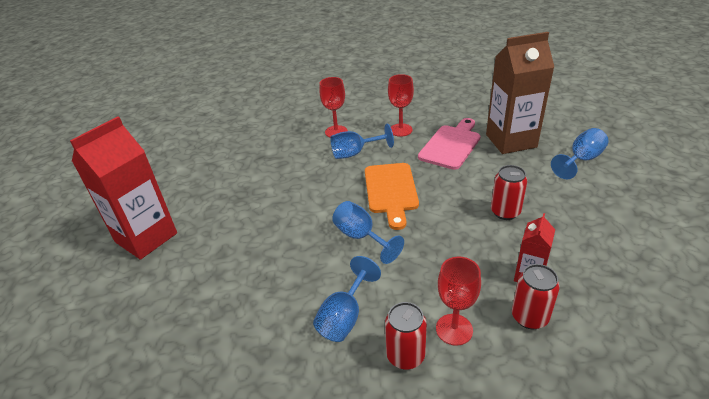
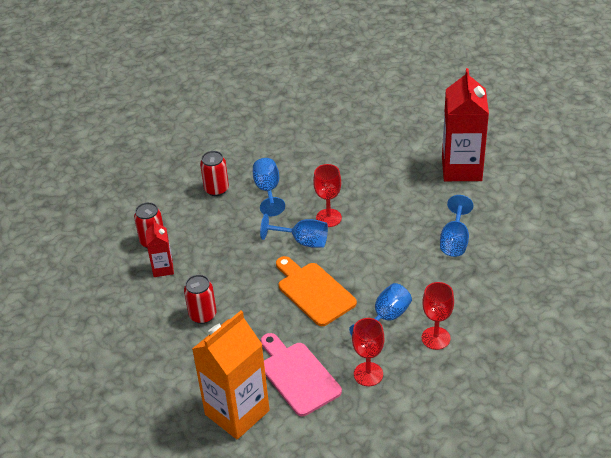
camera: 145 degrees right, 5 degrees up
(451, 145) = (297, 376): pink cutting board -> pink cutting board turned 150 degrees clockwise
(454, 329) = (196, 214): red goblet -> red goblet (328, 218)
(511, 141) = (237, 412): brown carton -> orange carton
(581, 160) = (153, 415): blue goblet -> blue goblet (454, 241)

